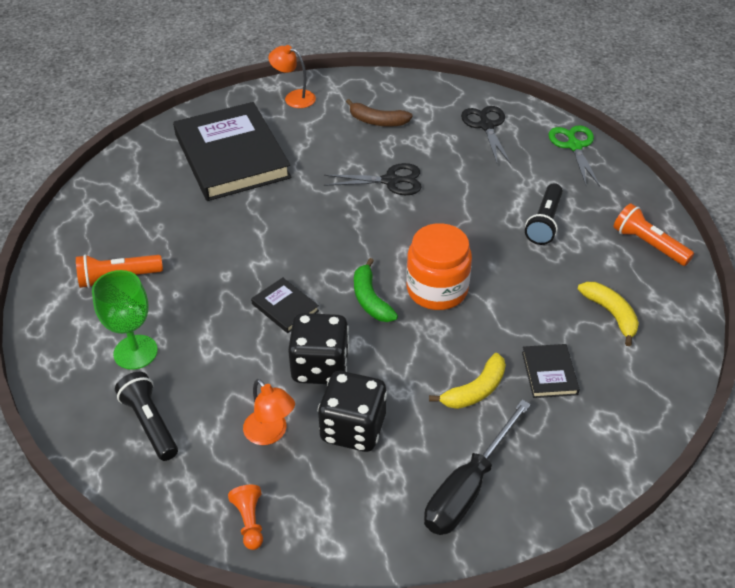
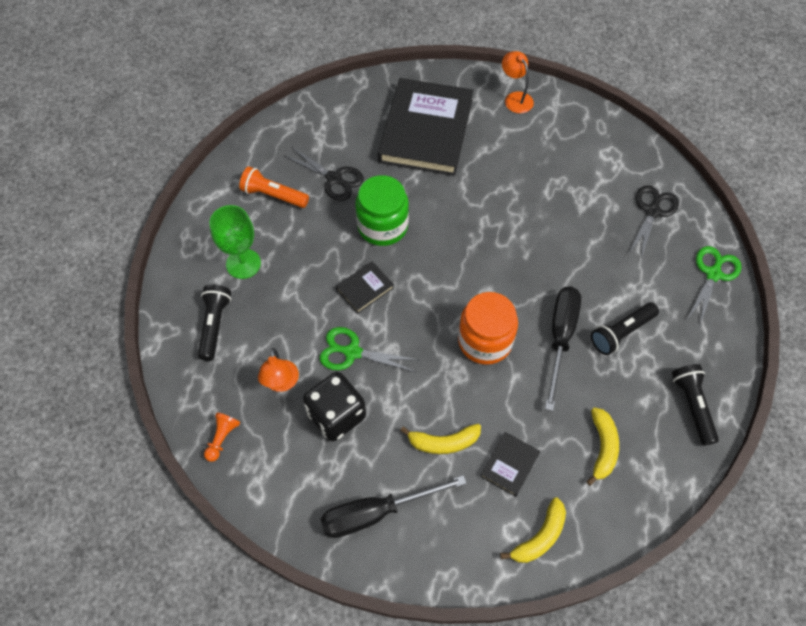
camera: 35 degrees right, 15 degrees up
(257, 249) = (382, 226): none -> green jar
(285, 307) = (365, 288): black book -> black book turned 60 degrees clockwise
(320, 366) = (352, 352): black dice -> green scissors
(370, 299) = (429, 319): green banana -> none
(377, 121) = (564, 157): brown banana -> none
(391, 181) = (529, 221): black scissors -> black scissors (334, 179)
(499, 252) = (560, 338): none -> black screwdriver
(627, 413) = (540, 537): none -> yellow banana
(648, 244) = (692, 406): orange flashlight -> black flashlight

